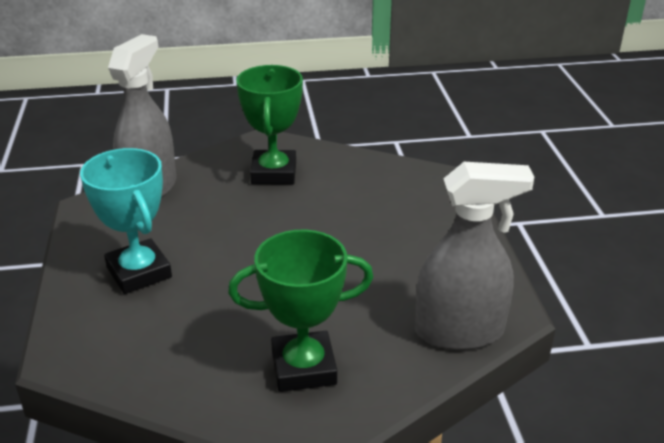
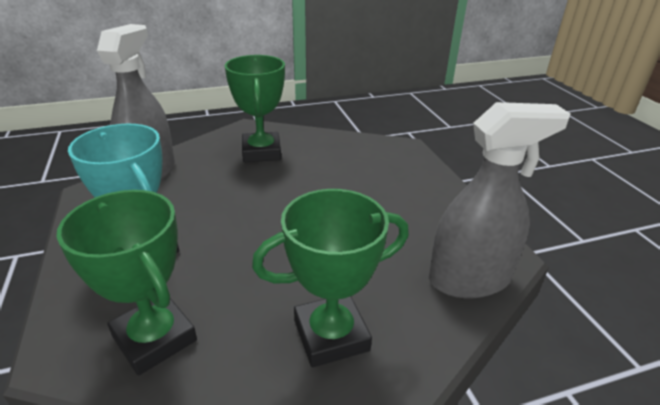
camera: 10 degrees left, 0 degrees up
(142, 353) = (154, 338): none -> green trophy

